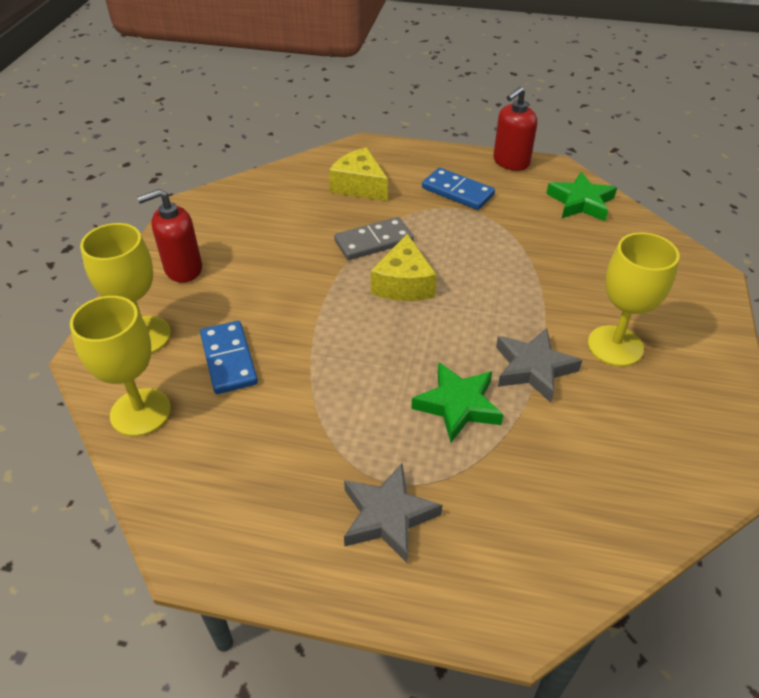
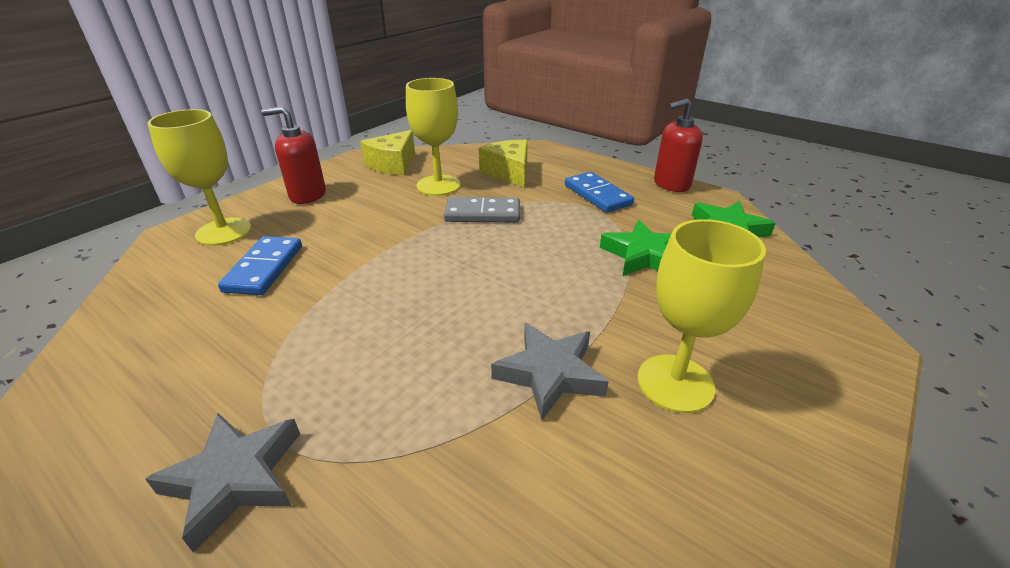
camera: 25 degrees right, 10 degrees down
(140, 412) = (151, 286): yellow goblet -> yellow goblet (438, 185)
(403, 284) = (478, 253): yellow cheese -> yellow cheese (393, 164)
(458, 405) = (429, 383): green star -> green star (643, 255)

